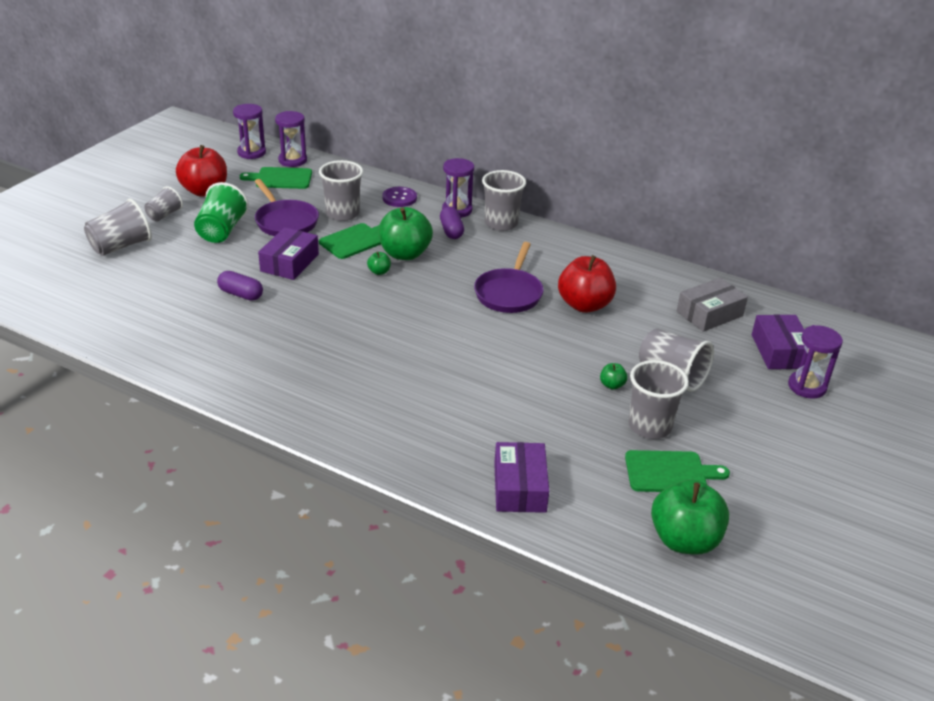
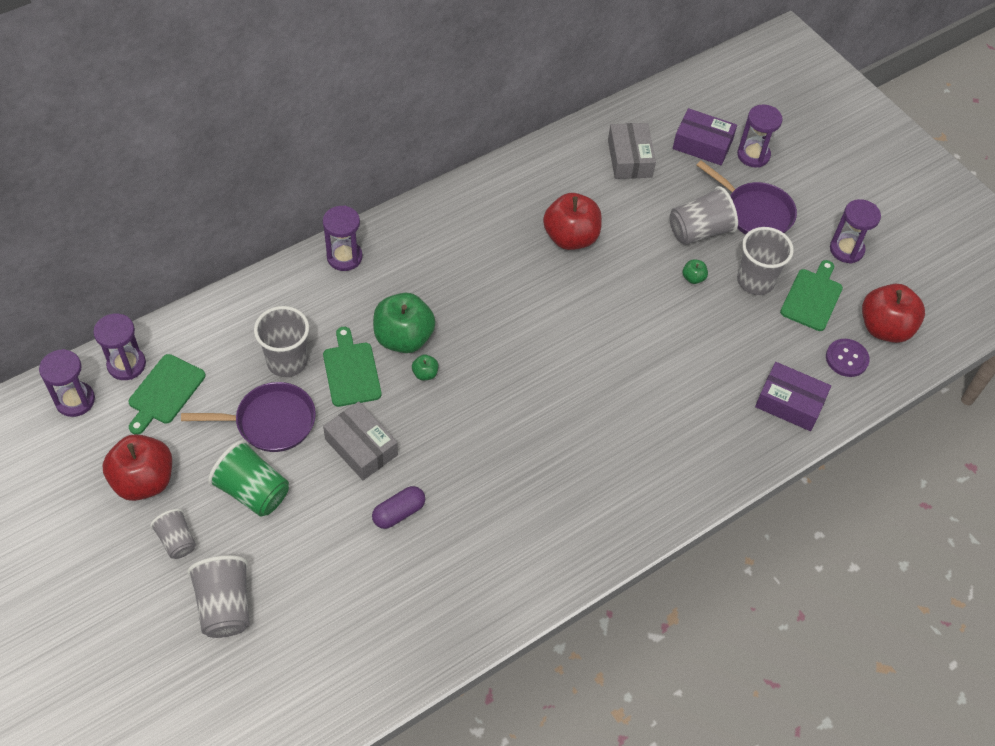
camera: 65 degrees left, 20 degrees up
(290, 263) = (361, 447): purple box -> grey box
(399, 198) = (286, 296): purple button -> purple button (846, 359)
(451, 231) = (383, 280): purple capsule -> none
(501, 223) = (394, 232): grey cup -> none
(509, 293) = (521, 284): purple pan -> purple pan (755, 212)
(684, 540) = (884, 328): green apple -> red apple
(760, 483) = (846, 249): none -> purple hourglass

